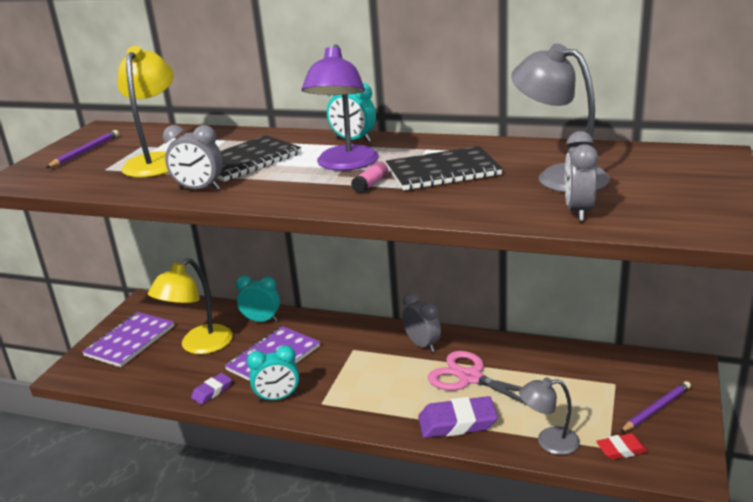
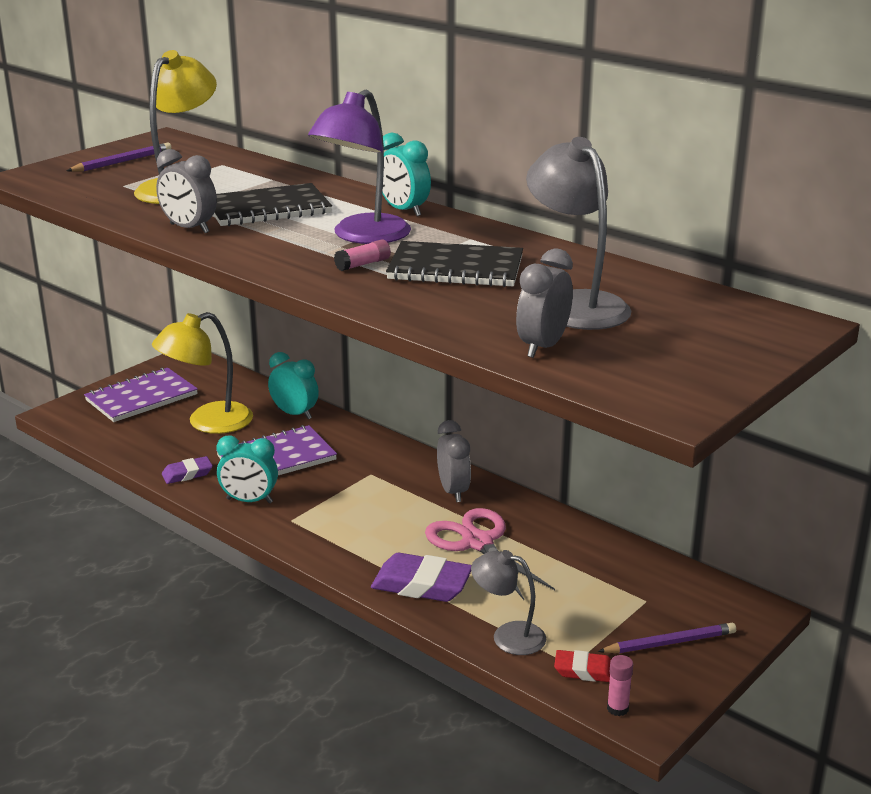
camera: 20 degrees right, 0 degrees up
(666, 471) = (617, 708): none -> pink glue stick

